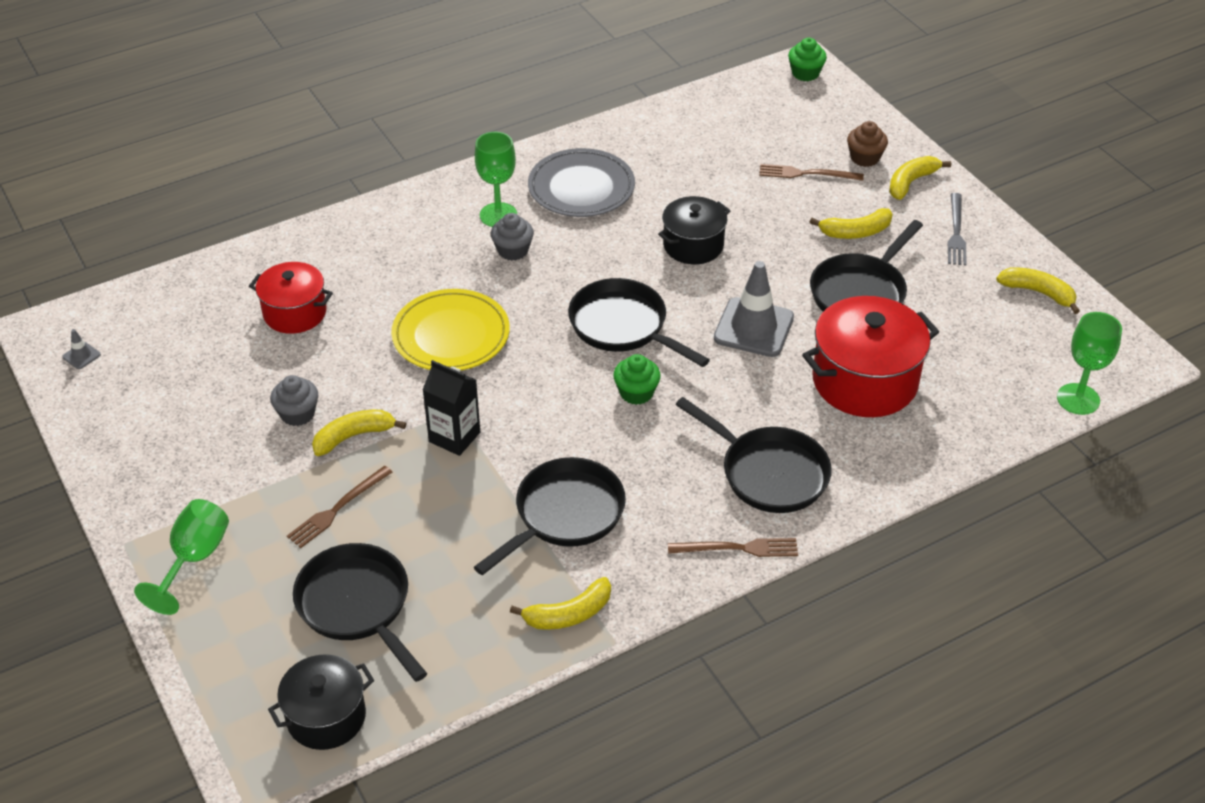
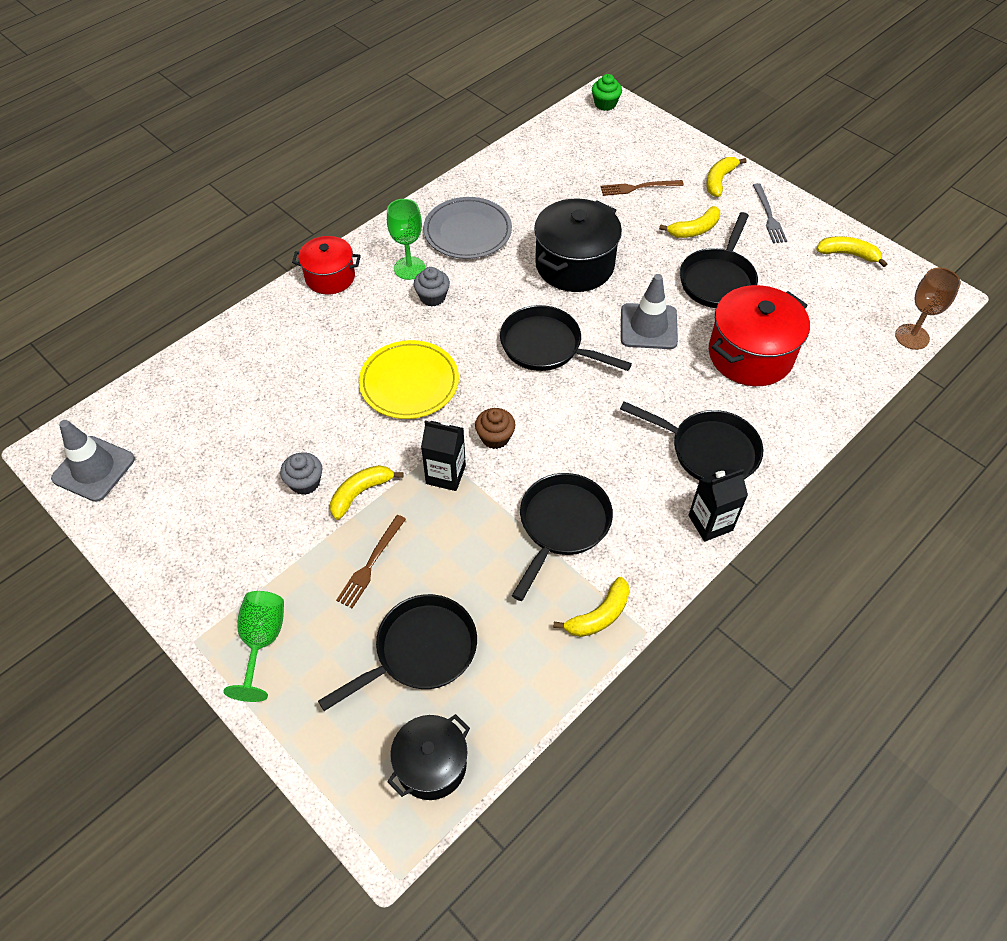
camera: 15 degrees left, 10 degrees up
(81, 356) = (94, 469): grey traffic cone -> grey traffic cone, size x2.43
(295, 313) = (270, 389): red pot -> red pot (330, 277)
(357, 605) = (420, 651): black pan -> black pan turned 105 degrees clockwise
(636, 393) = (578, 402): green cupcake -> none
(693, 245) = (574, 265): black pot -> black pot, size x1.60
(738, 548) = (710, 523): brown fork -> black carton
(865, 158) = (677, 166): brown cupcake -> brown cupcake (495, 437)
(1078, 399) = (912, 337): green goblet -> brown goblet

